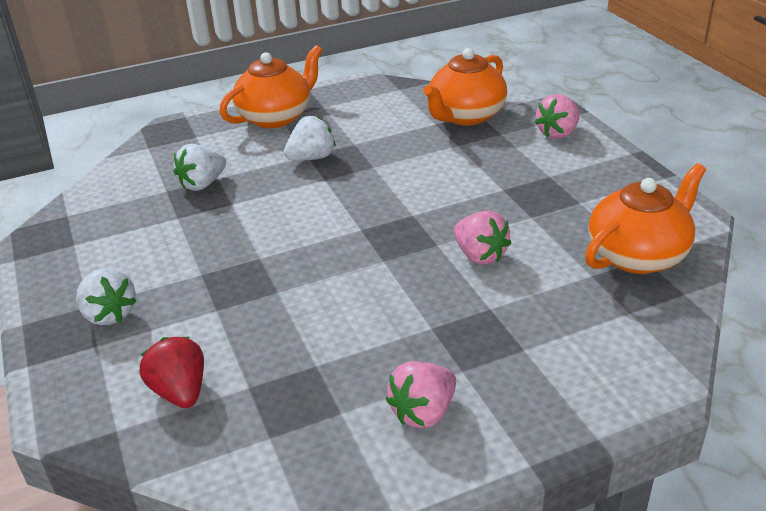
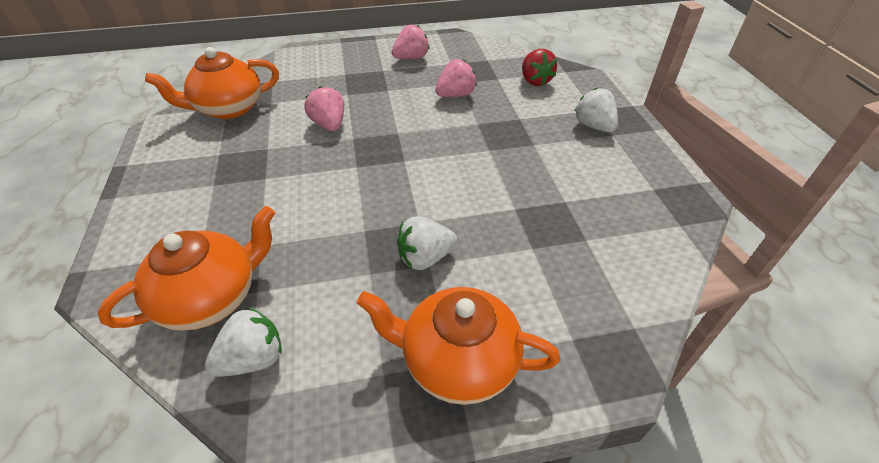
camera: 170 degrees left, 10 degrees up
(202, 184) = (547, 241): white strawberry -> white strawberry (253, 359)
(276, 117) = (457, 361): orange teapot -> orange teapot turned 45 degrees clockwise
(558, 133) = (145, 239): pink strawberry -> pink strawberry (455, 95)

